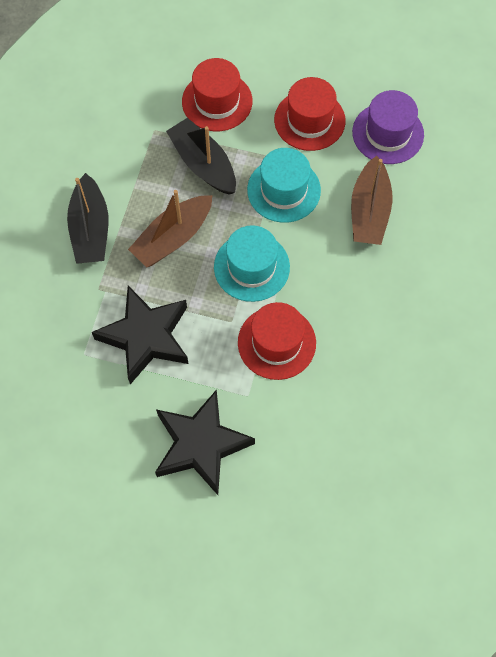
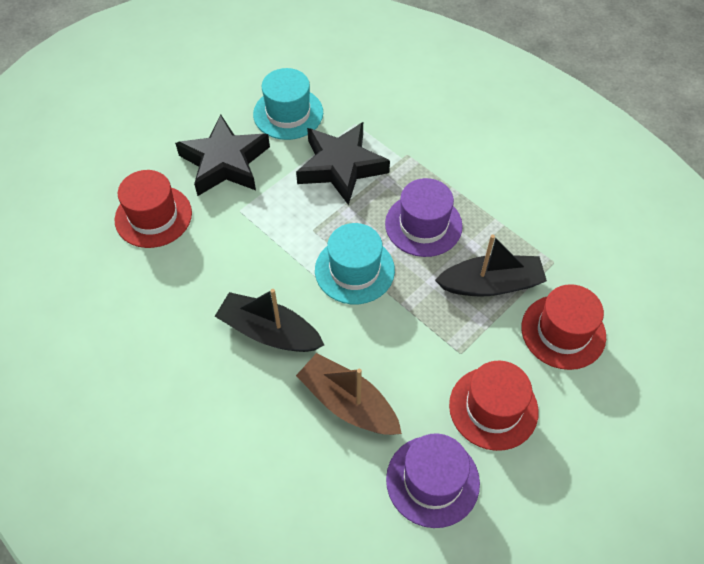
camera: 120 degrees right, 10 degrees down
(90, 229) = (469, 171): black boat -> black boat (269, 332)
(173, 238) = (423, 225): brown boat -> purple hat
(276, 342) = (269, 253): red hat -> red hat (153, 216)
(283, 190) = (420, 338): turquoise hat -> turquoise hat (288, 113)

